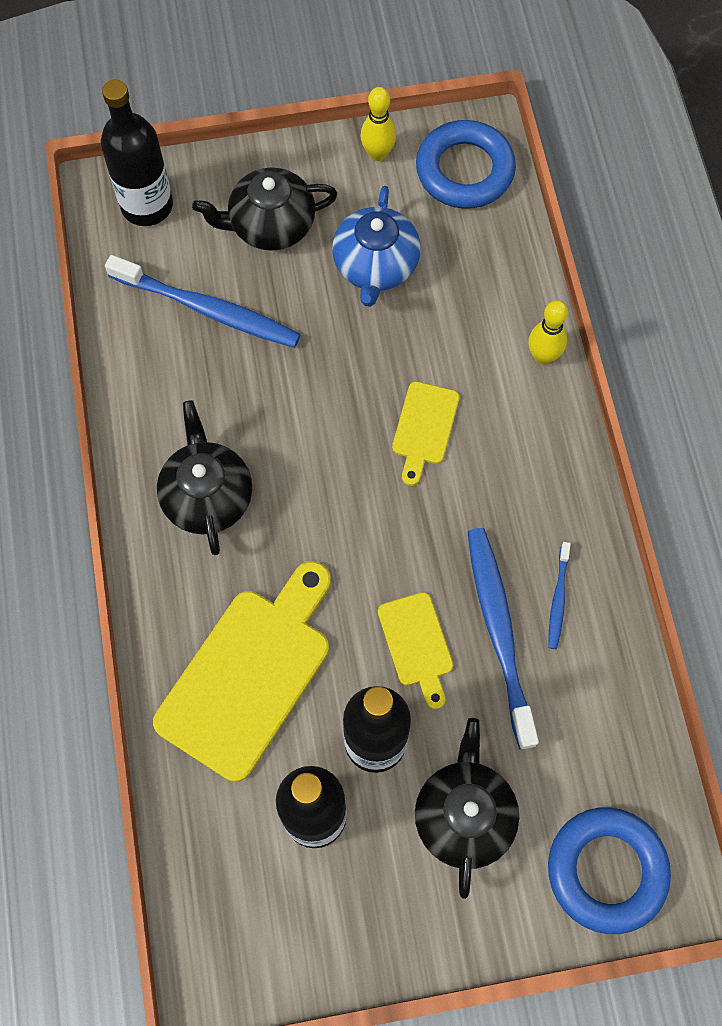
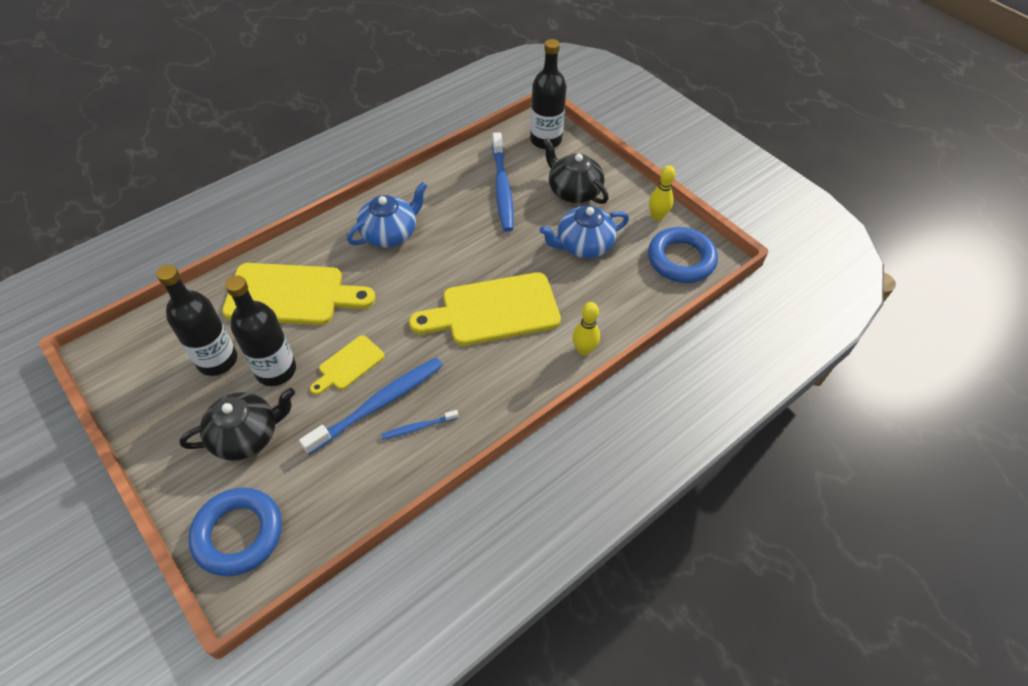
camera: 60 degrees right, 15 degrees down
(207, 496) = (390, 233): black teapot -> blue teapot
(424, 428) = (493, 310): yellow cutting board -> yellow cutting board, size x1.96

